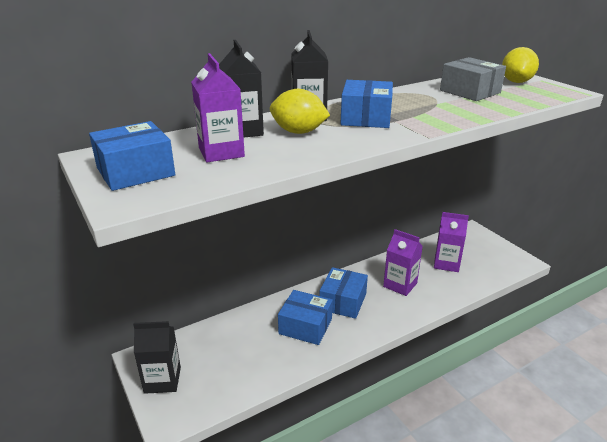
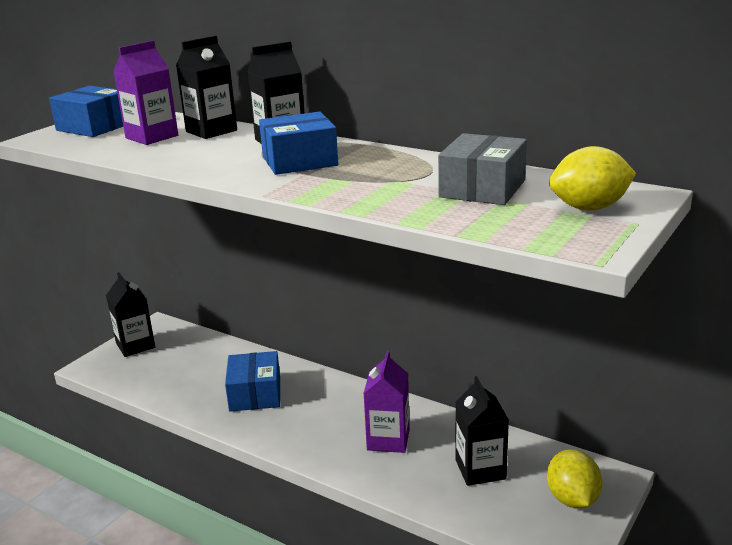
camera: 65 degrees right, 5 degrees down
(298, 132) = (226, 147): yellow lemon -> yellow lemon (572, 499)
(343, 301) = (317, 405): blue box -> none
(446, 263) = (480, 469): purple carton -> black carton

